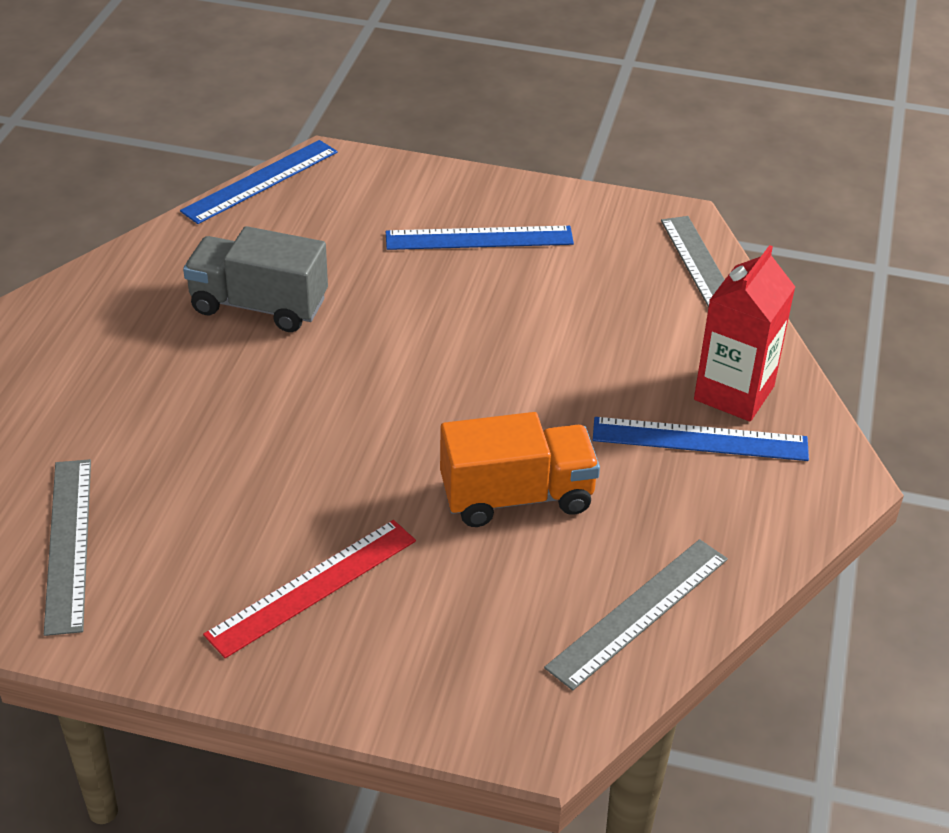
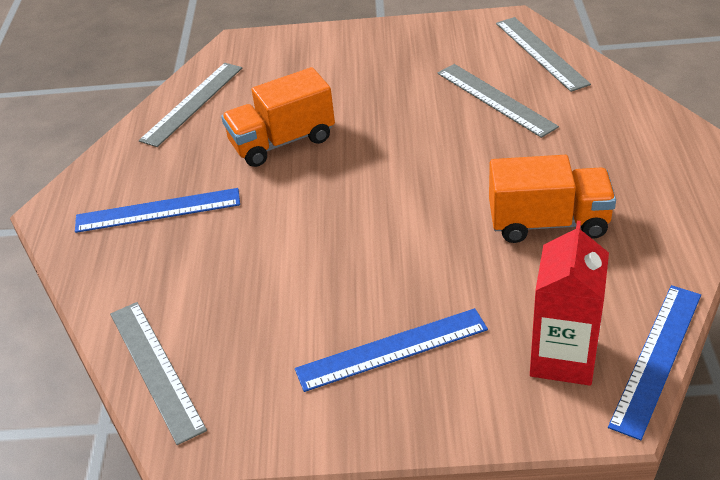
camera: 170 degrees right, 0 degrees up
(196, 479) = (495, 99): none -> grey ruler
(259, 305) = (548, 222): grey truck -> orange truck
(312, 587) = (386, 69): red ruler -> none
(734, 393) = (130, 253): red carton -> red carton (563, 358)

